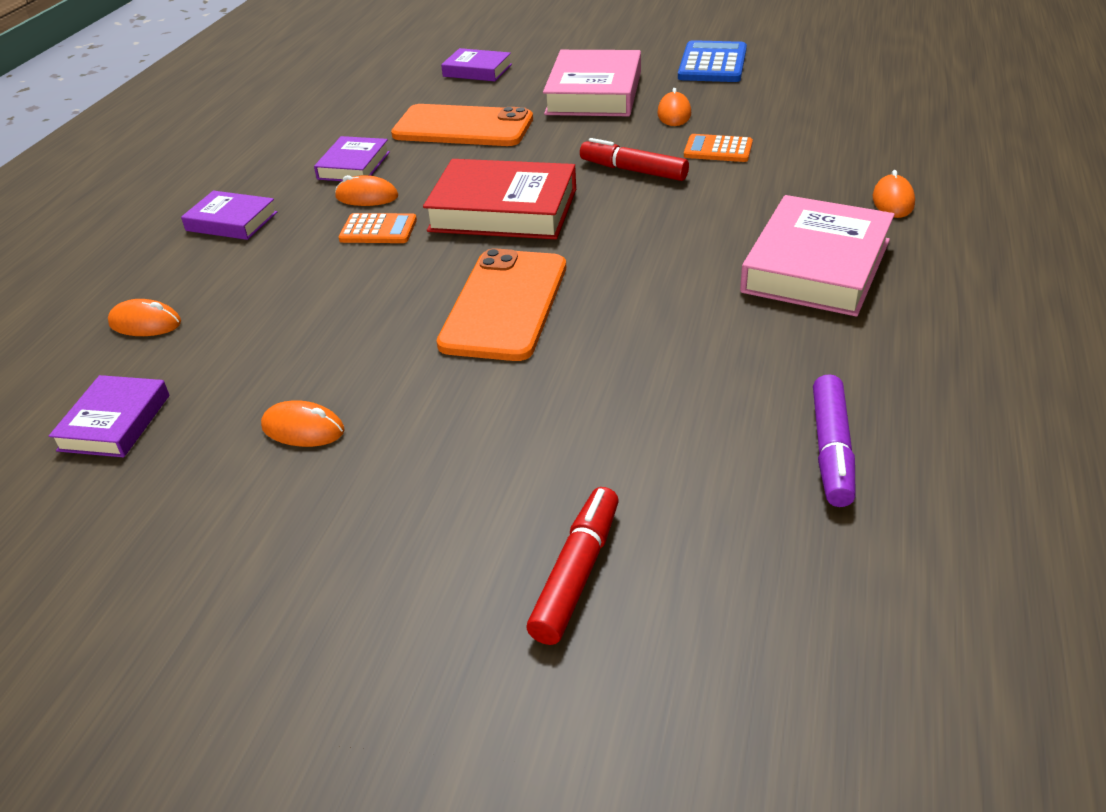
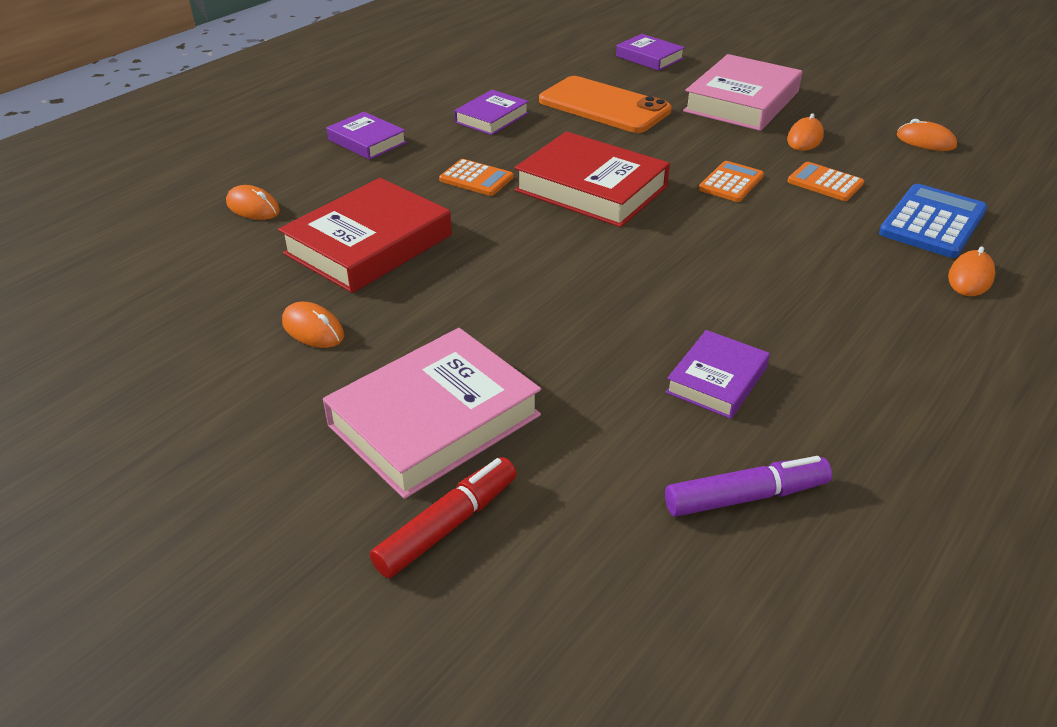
camera: 20 degrees right, 0 degrees up
(115, 422) = (184, 280): purple book -> purple book (717, 380)
(306, 326) = (368, 244): none -> red book
(367, 197) = (485, 148): orange mouse -> orange mouse (925, 141)
(505, 305) = (538, 273): orange phone -> none
(633, 170) = (731, 182): red marker -> orange calculator
(712, 64) = (874, 99): blue calculator -> blue calculator (933, 222)
(816, 266) = (848, 319): pink book -> pink book (434, 420)
(831, 450) = (745, 497): purple marker -> purple marker turned 135 degrees counterclockwise

